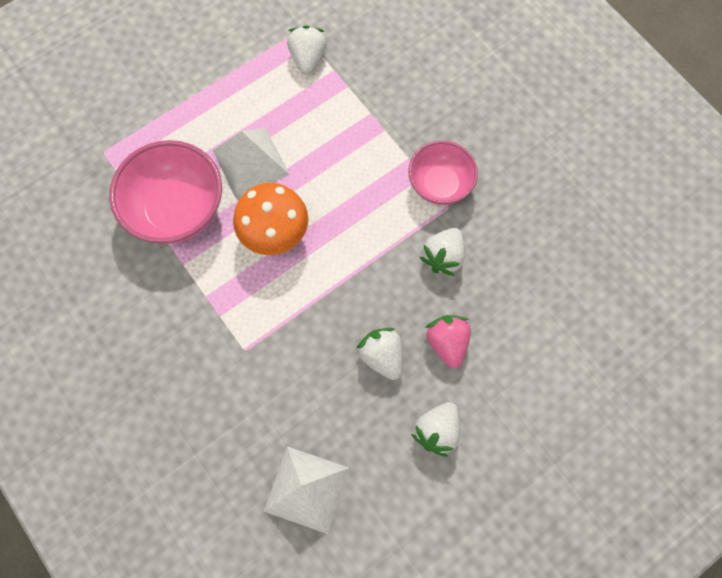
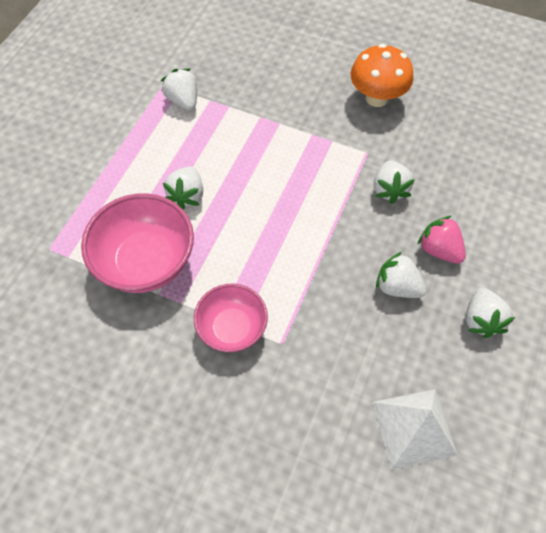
camera: 30 degrees left, 10 degrees down
(250, 162) = (187, 195): white pyramid -> white strawberry
(274, 234) = (244, 239): orange mushroom -> orange mushroom (376, 98)
(440, 184) = (349, 141): pink bowl -> pink bowl (232, 328)

